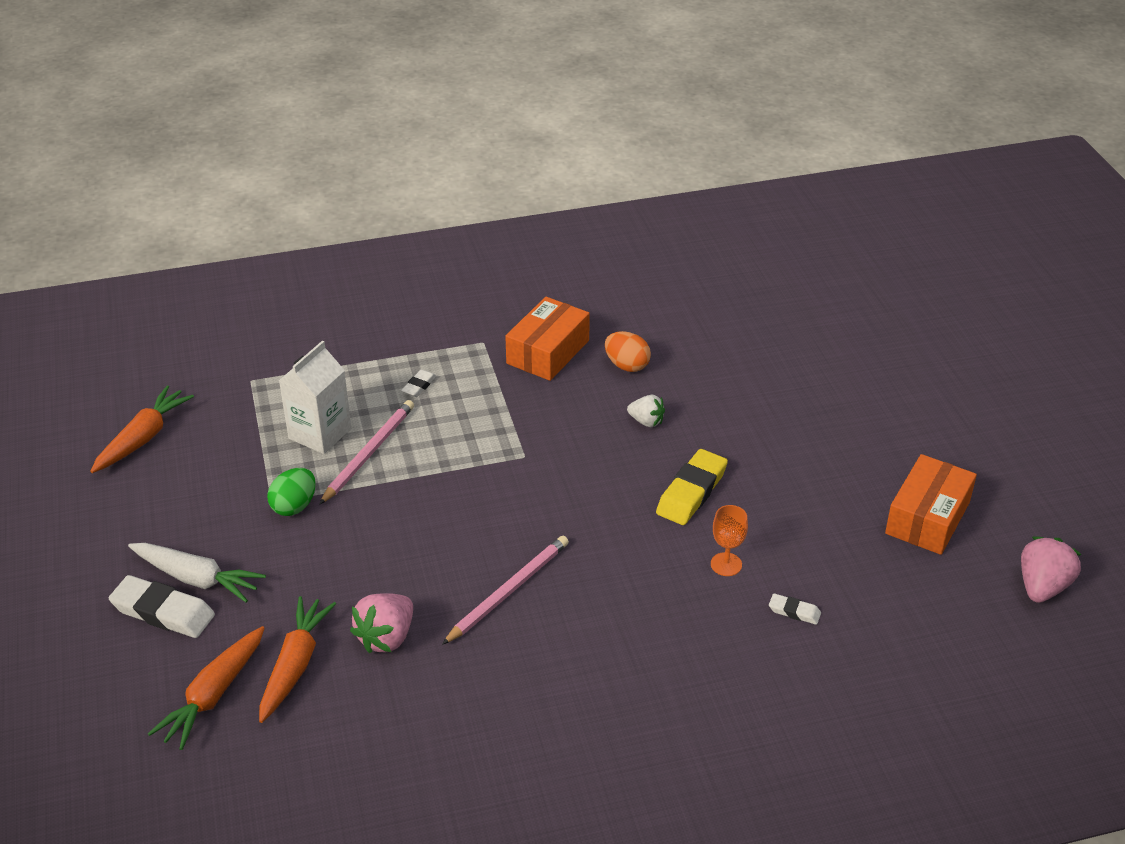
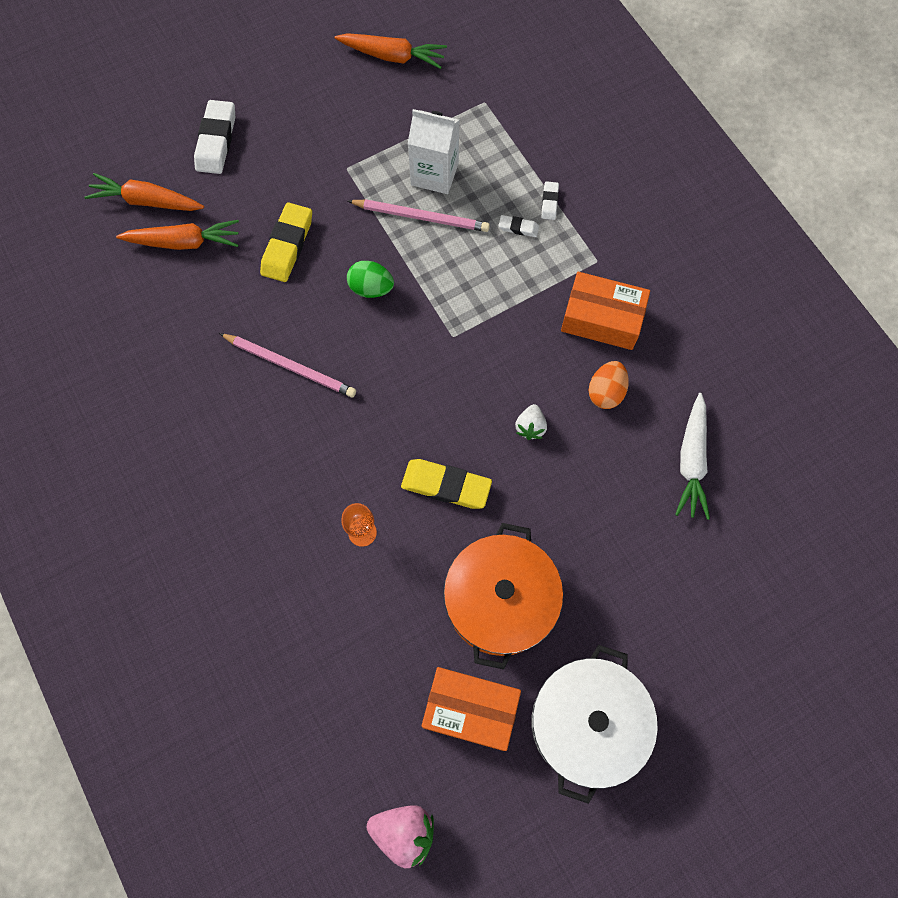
camera: 75 degrees right, 30 degrees up
(197, 578) = (253, 149): white carrot -> white carrot (691, 461)
(294, 506) = (345, 185): green egg -> green egg (371, 288)
(349, 569) = (287, 245): none -> yellow eraser
(386, 637) = (223, 293): pink strawberry -> none
(794, 612) = (319, 600): white eraser -> white eraser (549, 202)
(822, 477) = (500, 601): none -> orange pot
(949, 444) = (586, 723): none -> white pot

